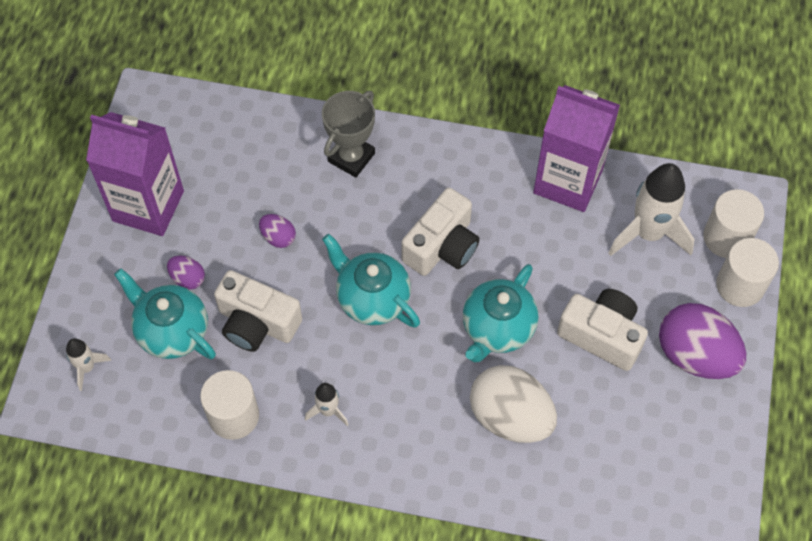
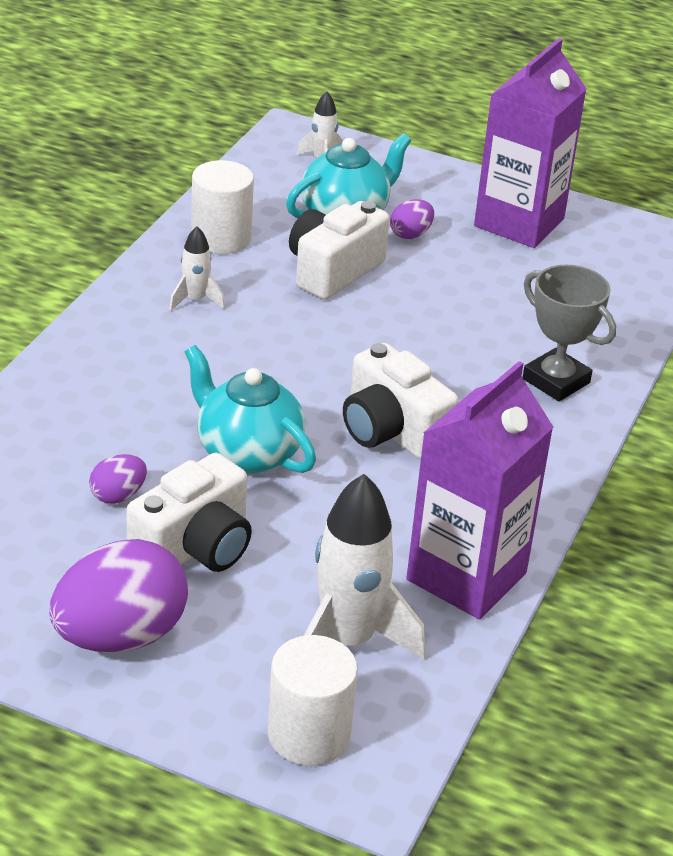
camera: 100 degrees right, 25 degrees down
(278, 237) = (447, 304): purple egg -> purple egg (118, 495)
(372, 298) = (333, 358): turquoise teapot -> none
(510, 417) = (115, 435): white egg -> none
(740, 285) = (216, 724): white cylinder -> none

